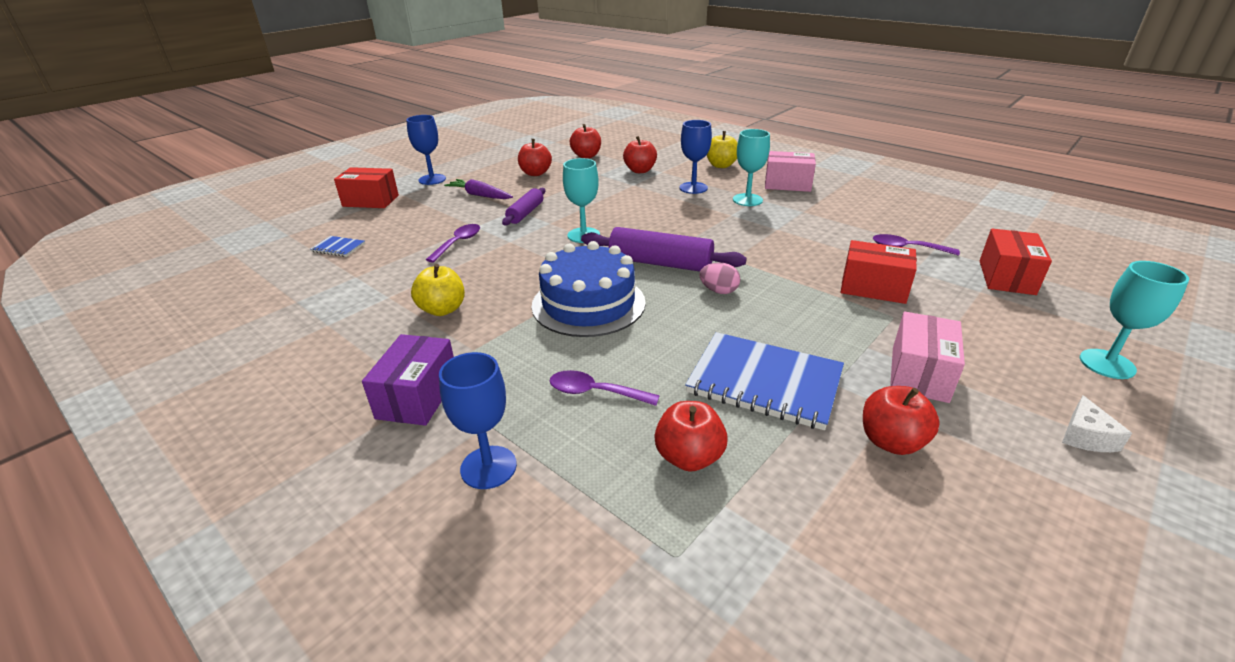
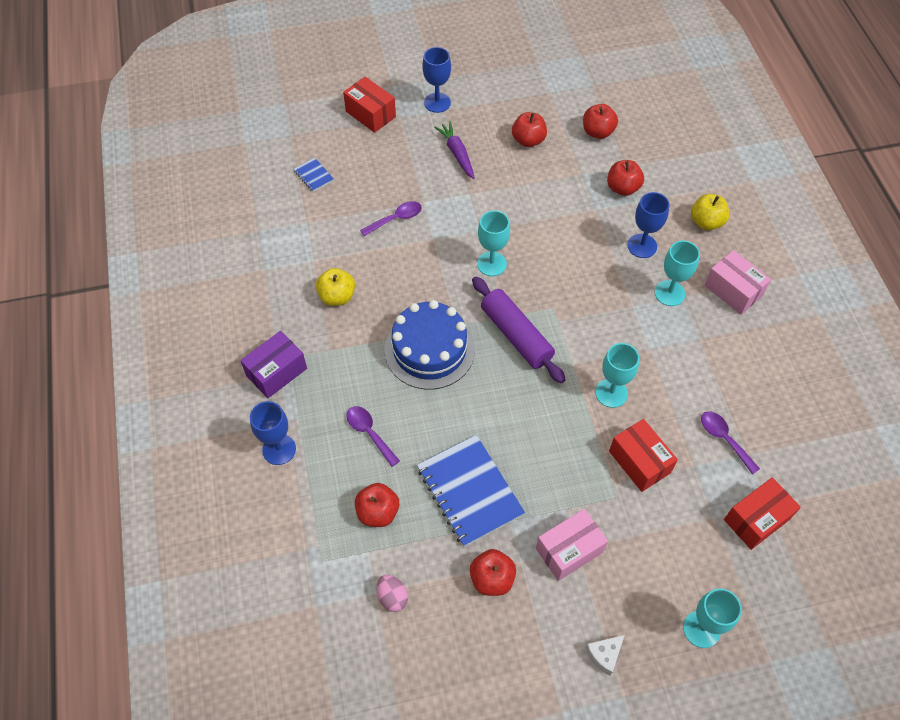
camera: 35 degrees right, 25 degrees up
(525, 213) = (472, 204): purple rolling pin -> none
(719, 291) = (526, 393): pink egg -> pink egg (392, 597)
(787, 261) = (611, 393): none -> turquoise goblet

